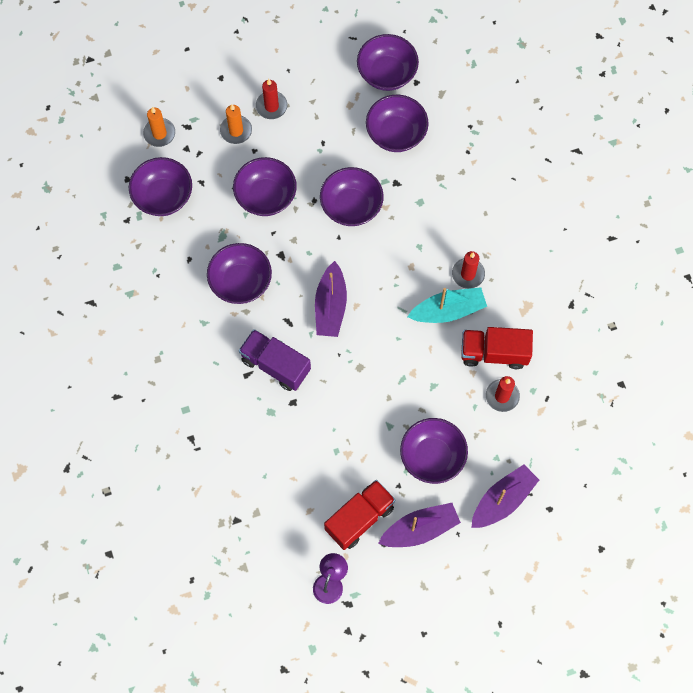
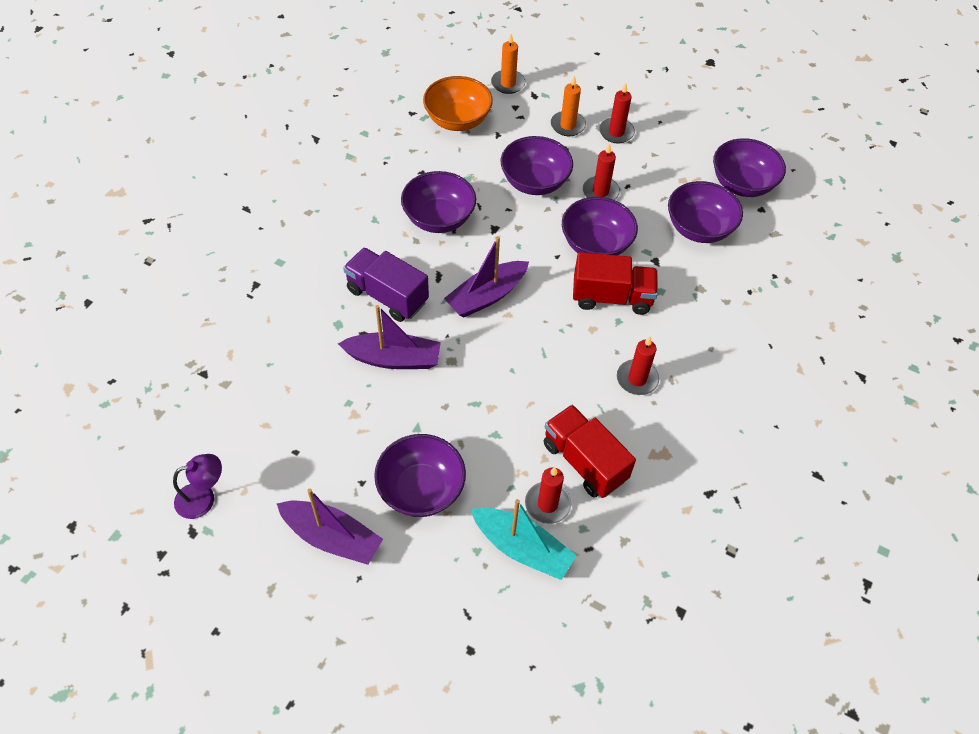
camera: 45 degrees right, 15 degrees down
(163, 196) = (457, 120): purple bowl -> orange bowl
(275, 365) = (387, 296): purple truck -> purple truck turned 45 degrees counterclockwise
(312, 164) = (600, 192): none -> red candle
(359, 518) = (295, 473): red truck -> red truck (612, 297)
(448, 310) = (583, 390): turquoise boat -> turquoise boat (522, 548)
(503, 500) = (436, 593): purple boat -> purple boat (393, 359)

